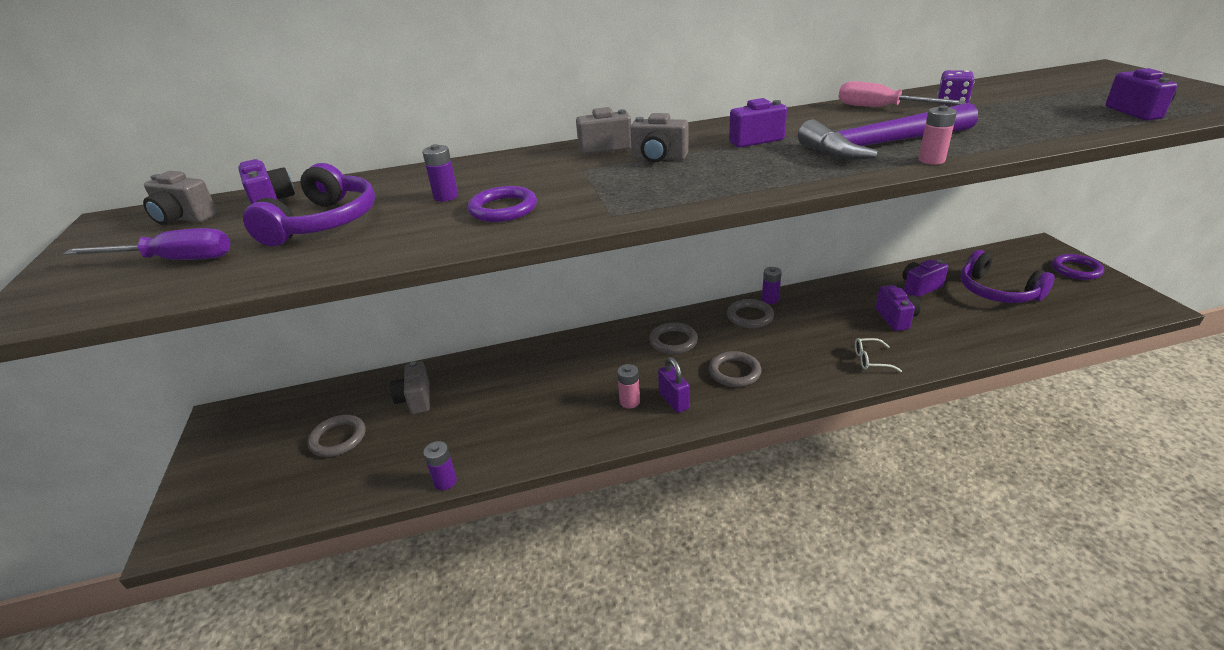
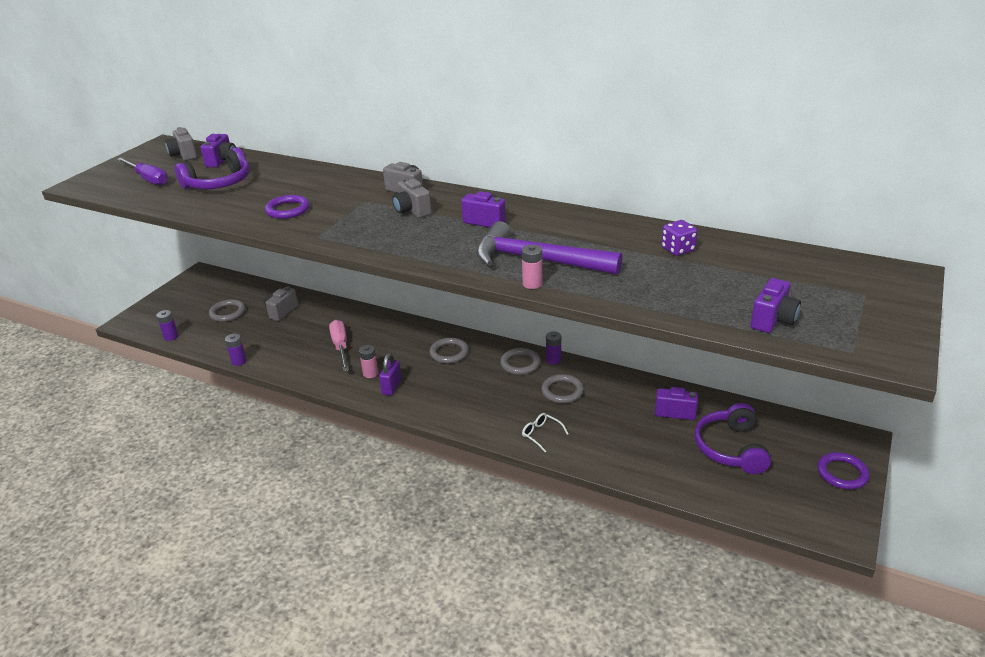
camera: 40 degrees right, 0 degrees up
(446, 197) = (283, 190): purple battery -> purple battery (171, 337)
(734, 372) = (450, 391): grey ring -> grey ring (562, 391)
(881, 108) = (621, 232): pink screwdriver -> pink screwdriver (341, 347)
(896, 318) = (612, 420): purple camera -> none

